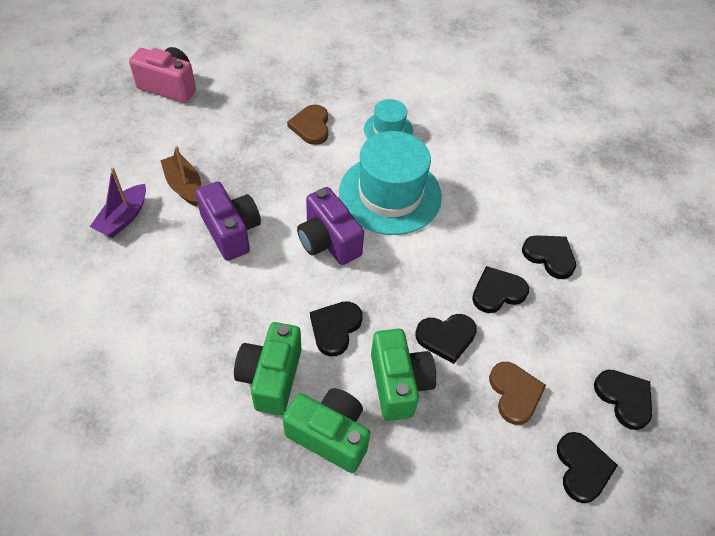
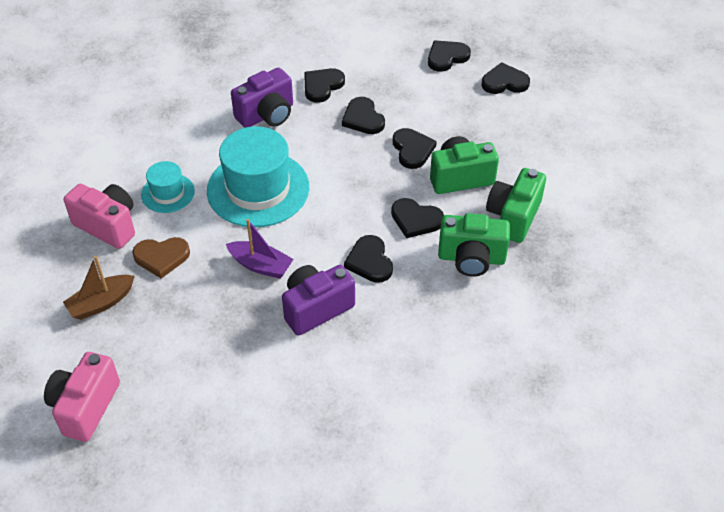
camera: 90 degrees left, 5 degrees down
(123, 218) = (306, 408): purple boat -> purple boat (260, 265)
(184, 186) = (256, 360): brown boat -> brown boat (101, 303)
(282, 279) = (369, 261): none -> black heart
(328, 241) = (321, 231): purple camera -> purple camera (267, 115)
(352, 93) = (108, 225): none -> pink camera
(514, 393) = (454, 112): brown heart -> none

